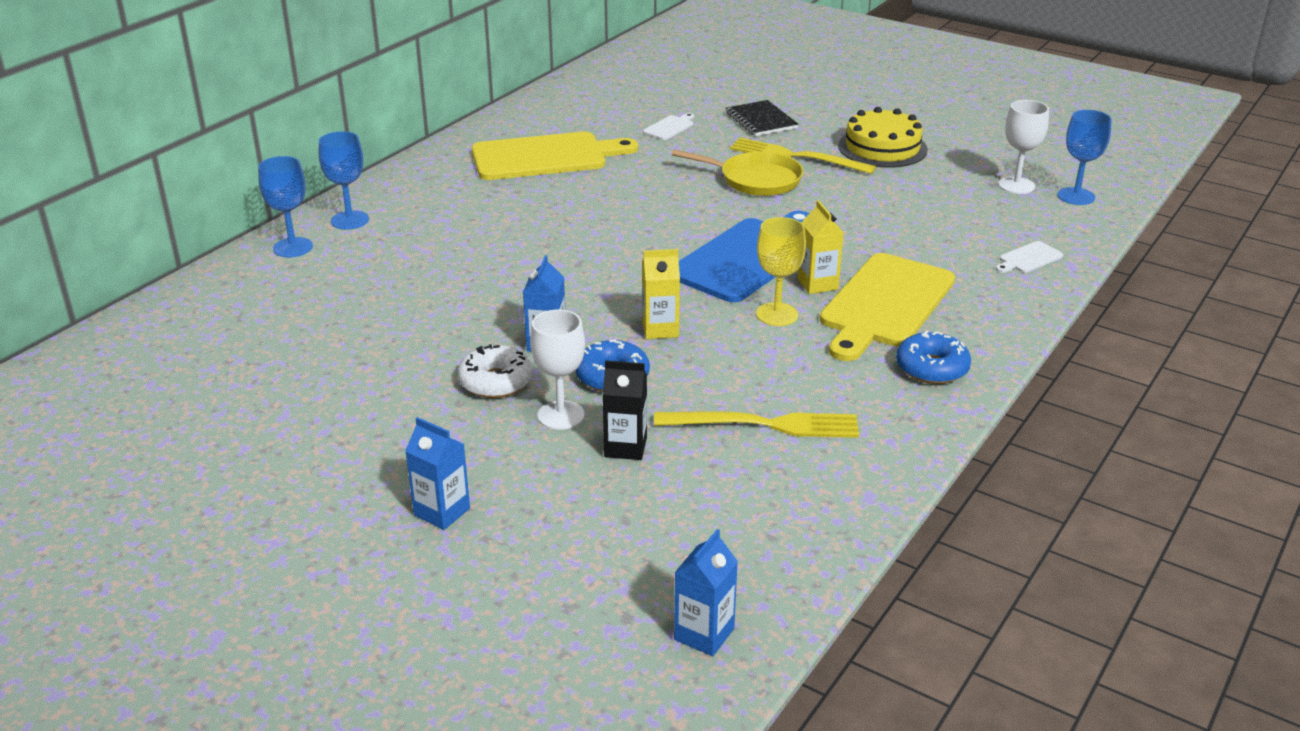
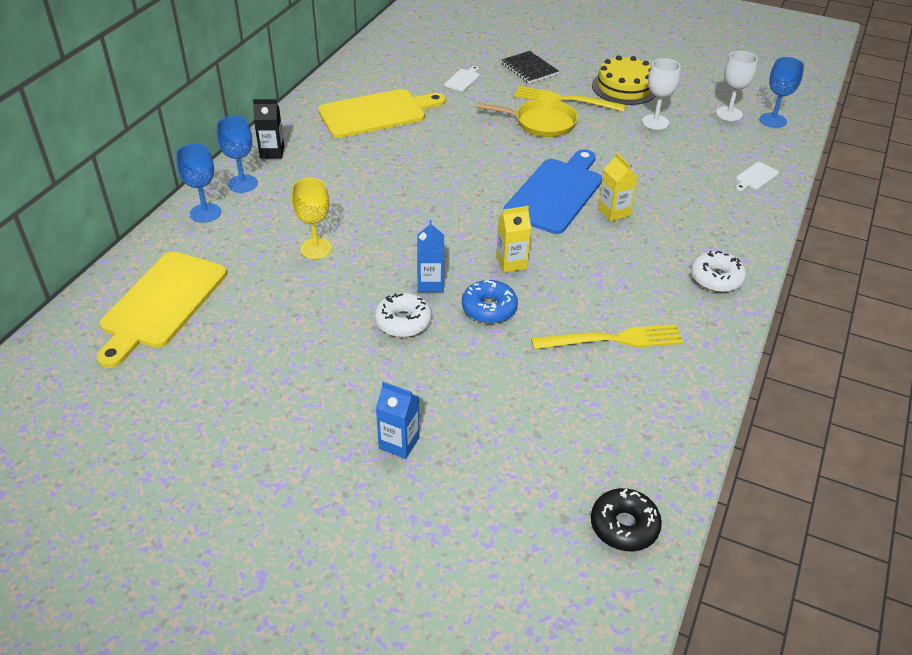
camera: 10 degrees left, 10 degrees up
(561, 415) = (461, 347): white goblet -> white goblet (655, 122)
(625, 447) = (518, 370): black carton -> black carton (272, 152)
(704, 634) = (624, 526): blue carton -> black donut
(777, 314) = (592, 242): yellow goblet -> yellow goblet (316, 248)
(885, 304) = (667, 226): yellow cutting board -> yellow cutting board (162, 303)
(932, 368) = (716, 278): blue donut -> white donut

